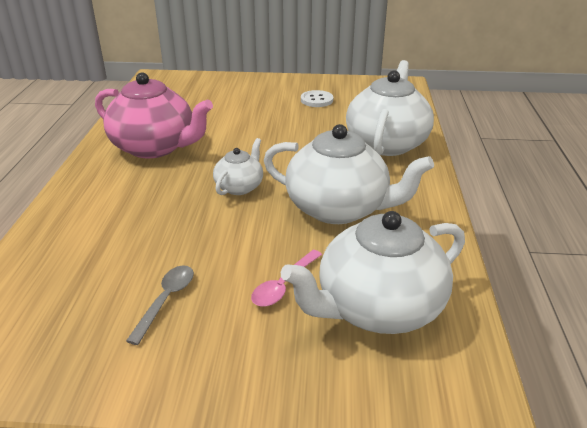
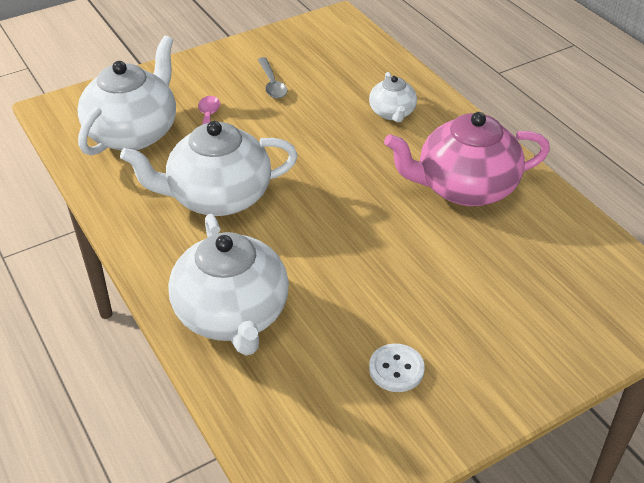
camera: 145 degrees right, 10 degrees up
(239, 187) = (326, 180): white teapot -> white teapot (392, 113)

